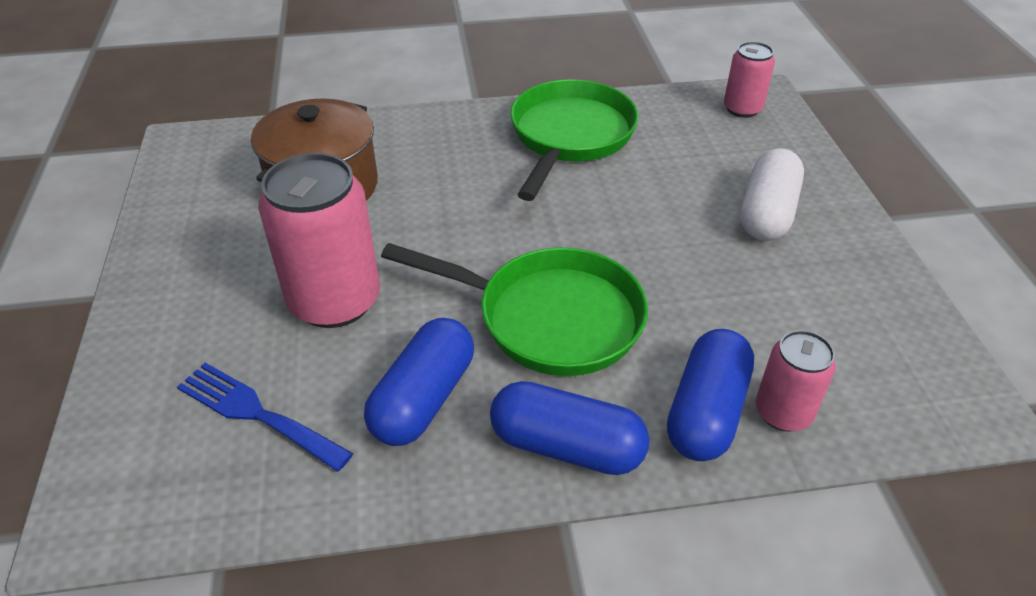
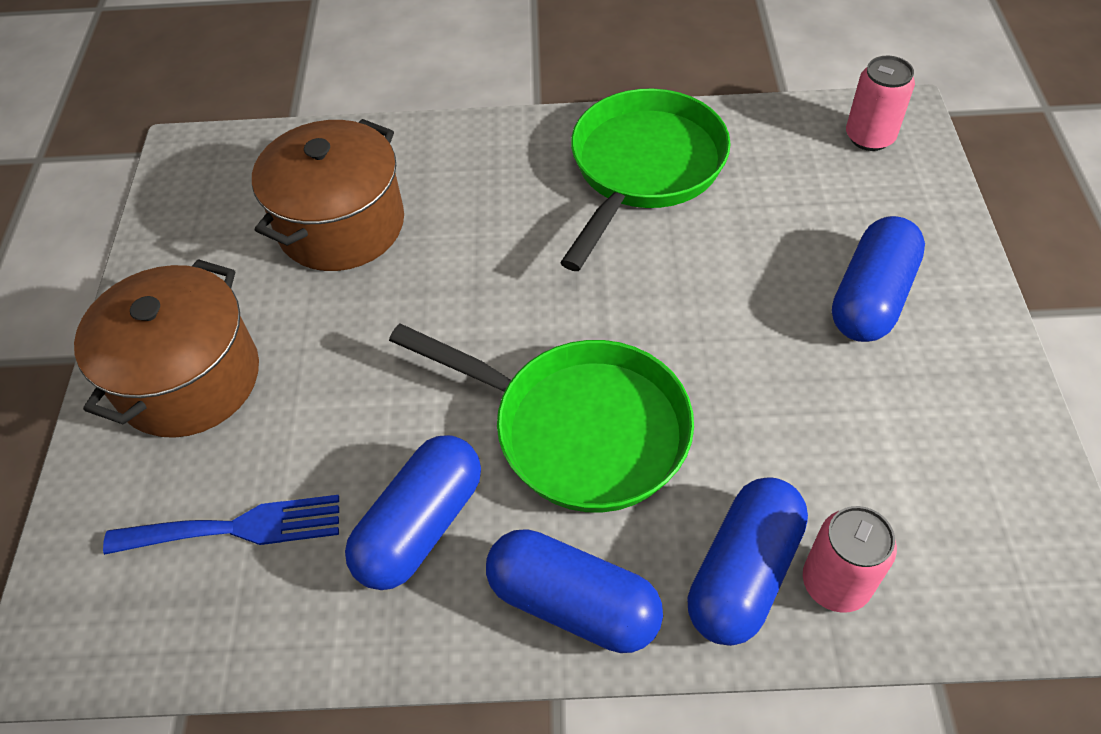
camera: 10 degrees right, 10 degrees up
(201, 304) = (189, 379): none -> brown pot
(257, 413) = (236, 528): blue fork -> blue fork turned 135 degrees clockwise
(334, 301) = (336, 386): pink can -> none
(767, 213) = (871, 297): white capsule -> blue capsule

